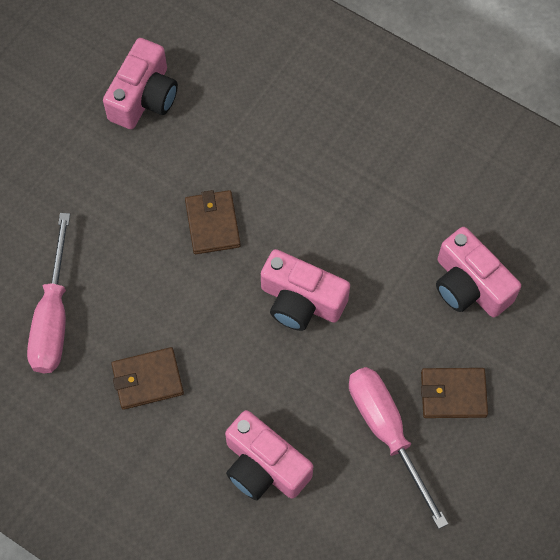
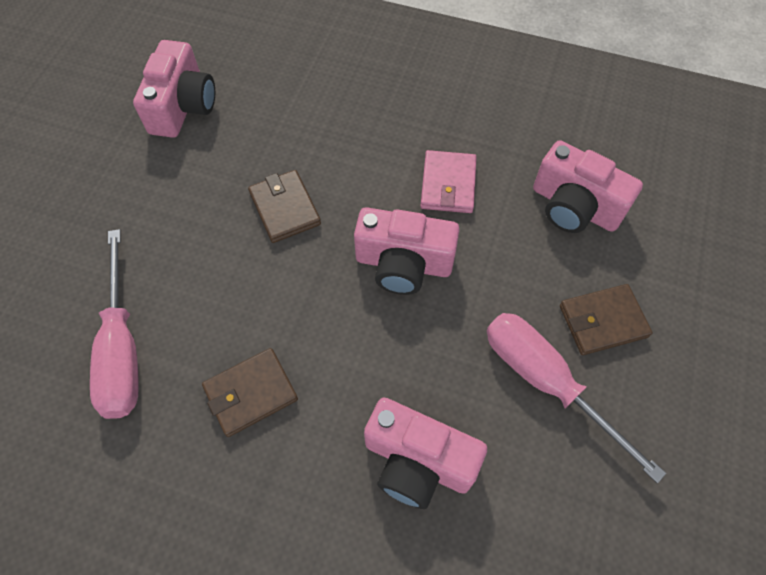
camera: 15 degrees left, 5 degrees down
(363, 236) = (448, 184): none -> pink wallet

